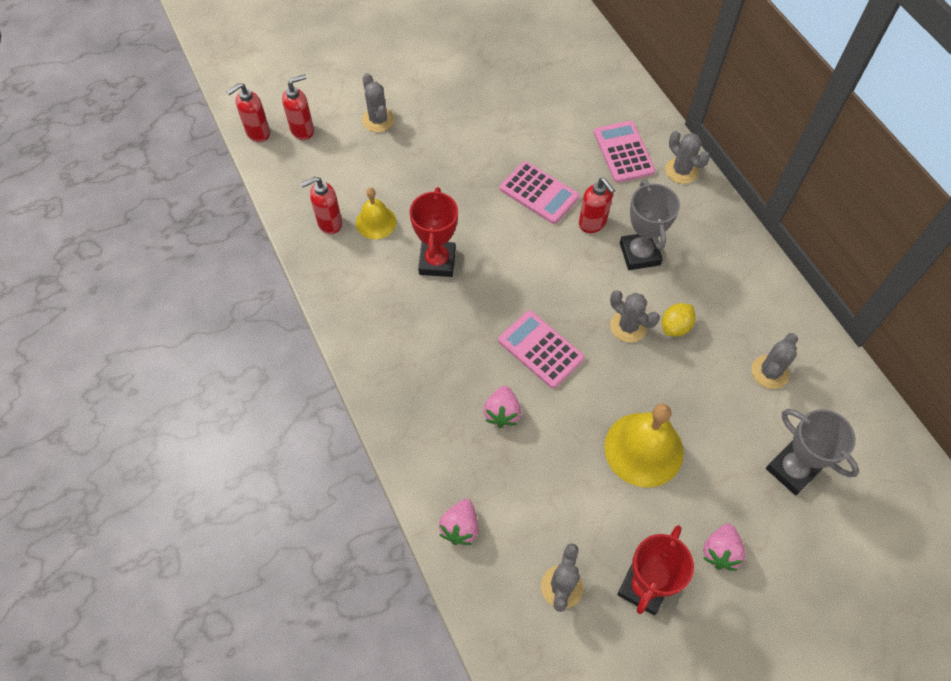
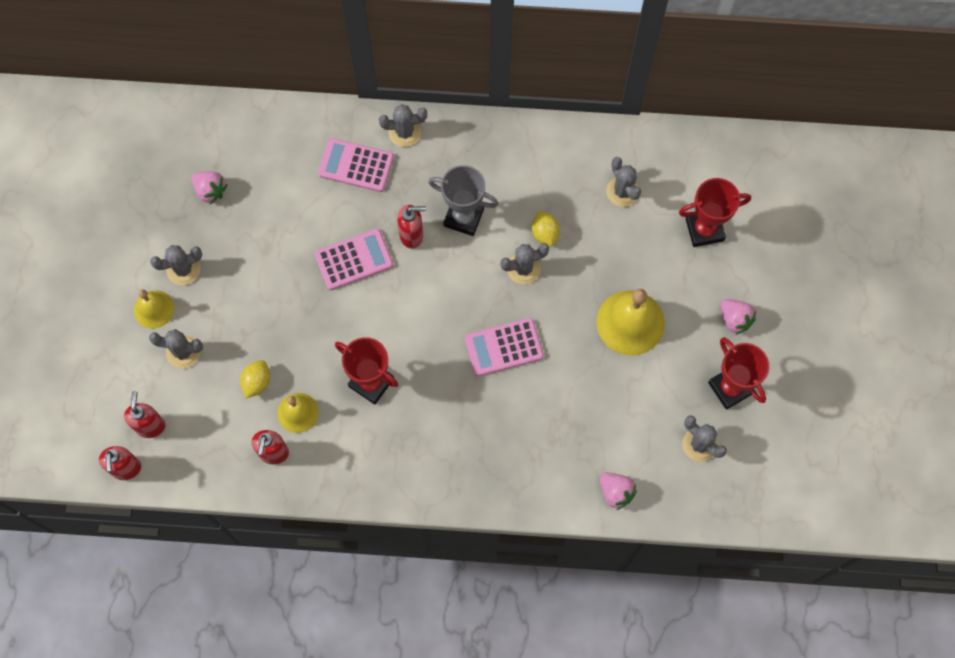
camera: 60 degrees left, 10 degrees up
(384, 181) = (257, 382): none -> yellow lemon
(401, 84) = (154, 309): none -> yellow bell
(447, 86) = (183, 269): none -> grey cactus
(502, 413) = (541, 409): pink strawberry -> pink strawberry (210, 191)
(792, 470) = (704, 230): grey trophy -> red trophy

